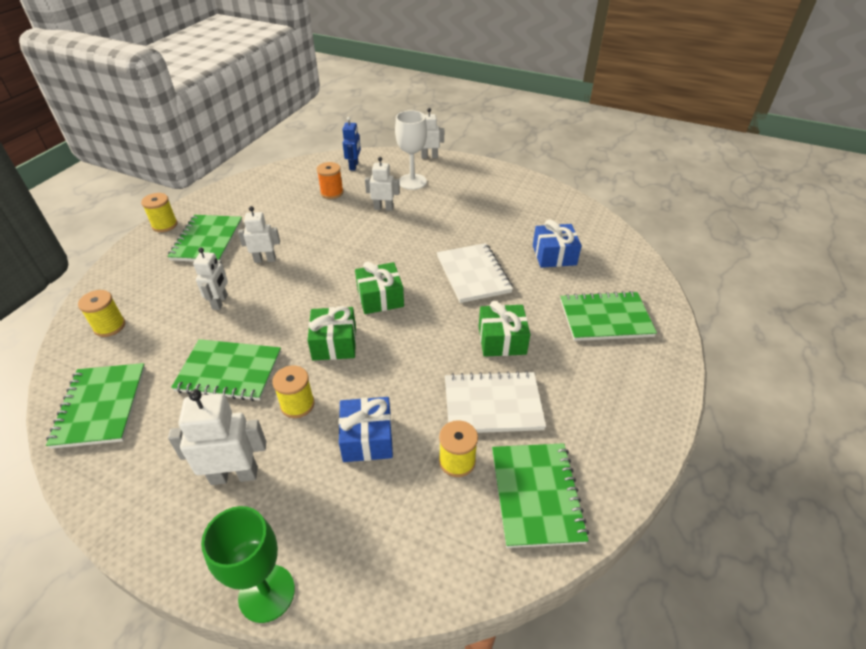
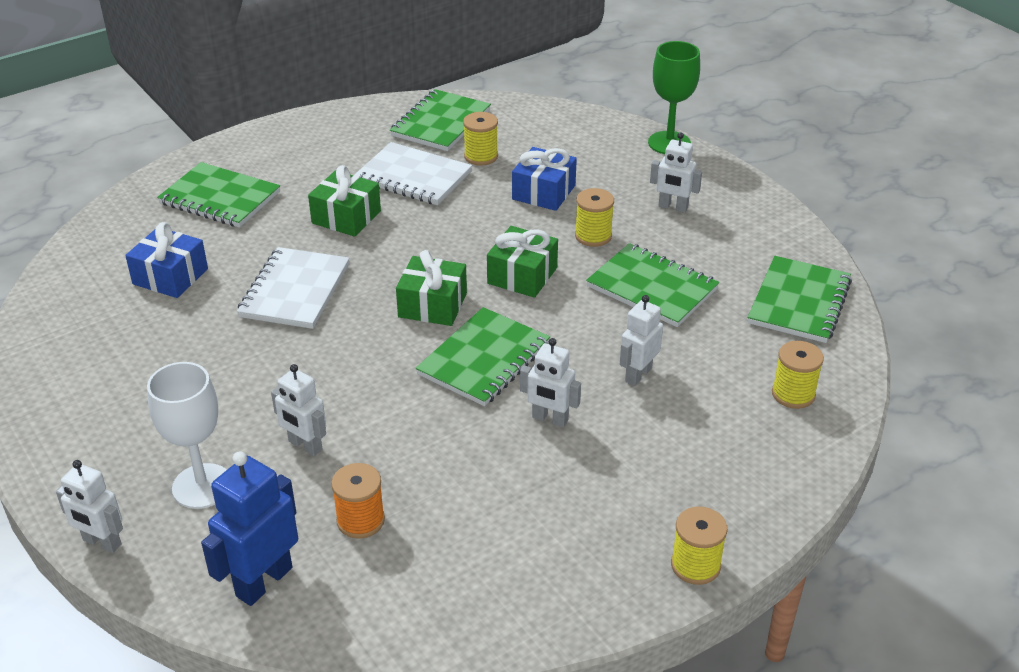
camera: 150 degrees left, 5 degrees down
(207, 240) = (627, 495): green notebook -> green notebook (484, 359)
(234, 475) = (673, 207): white robot -> white robot, size x0.66
(354, 166) = (263, 581): blue robot -> blue robot, size x1.53

